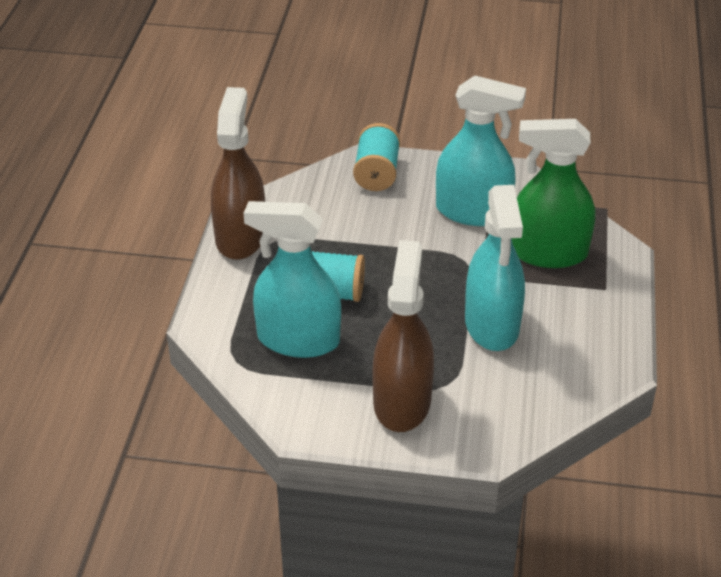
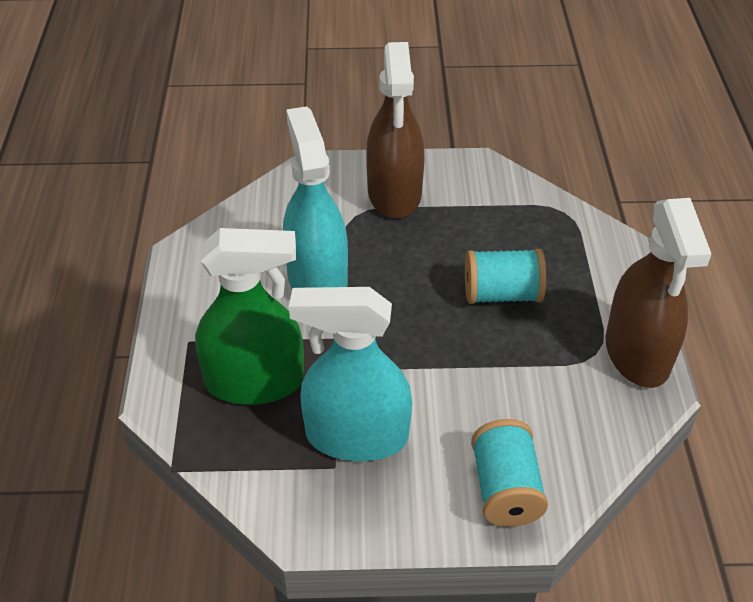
camera: 170 degrees right, 5 degrees up
(298, 340) = (513, 238): turquoise spray bottle -> none

